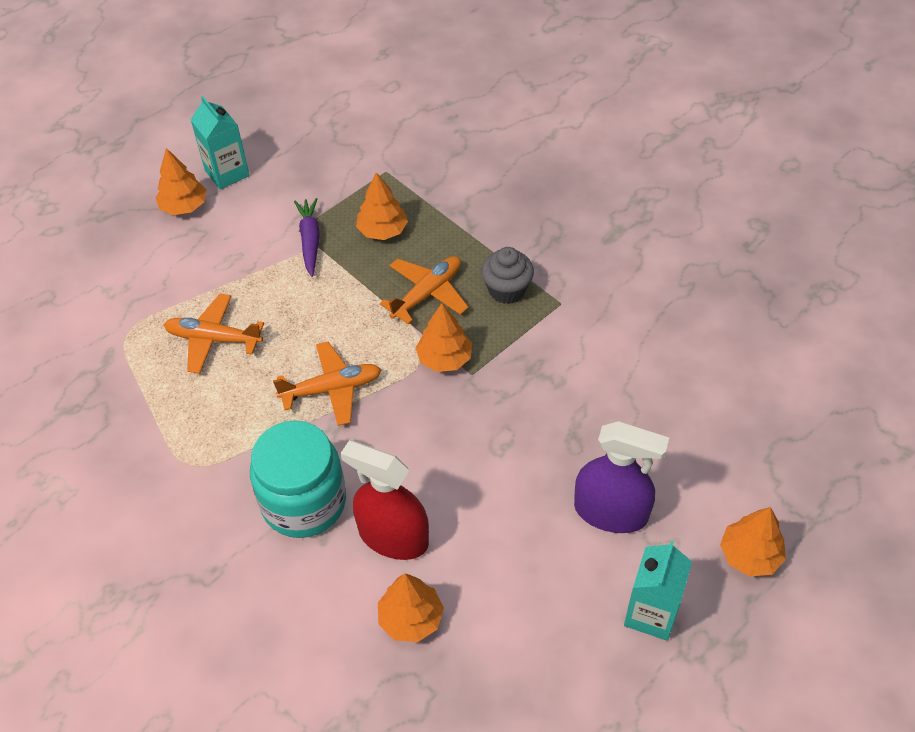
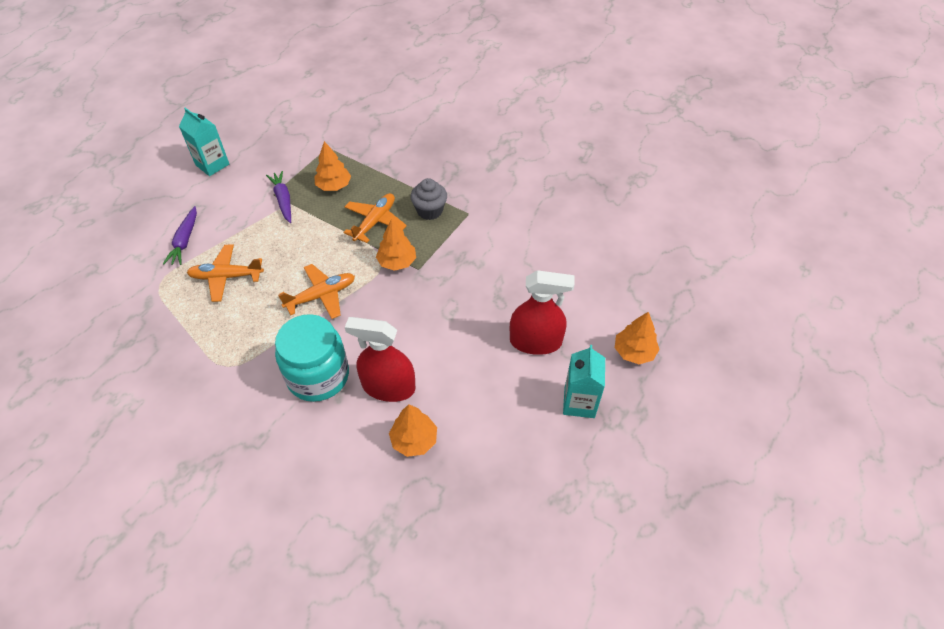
camera: 15 degrees left, 0 degrees up
(170, 278) = (185, 241): none -> purple carrot
(184, 206) = (185, 191): orange tree -> none
(611, 512) = (535, 341): purple spray bottle -> red spray bottle

